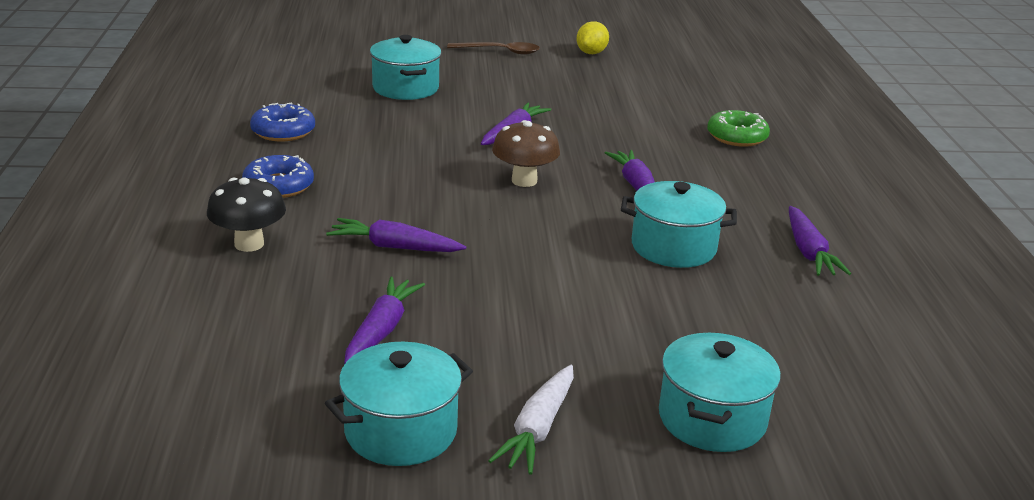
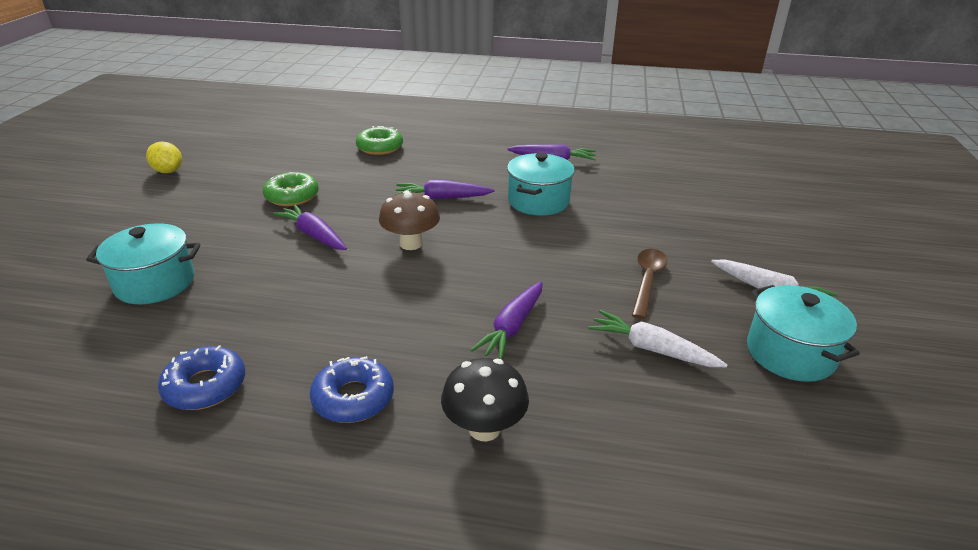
camera: 75 degrees left, 5 degrees up
(382, 330) = (652, 349): purple carrot -> white carrot
(500, 51) = (114, 214): brown spoon -> brown spoon (647, 280)
(583, 111) = (292, 196): none -> green donut
(712, 419) = (743, 228): turquoise pot -> none

